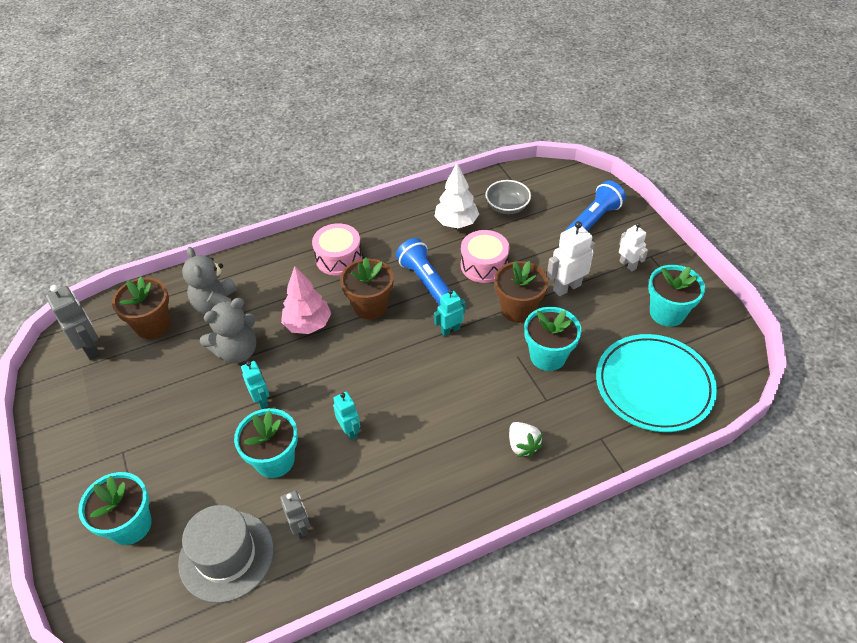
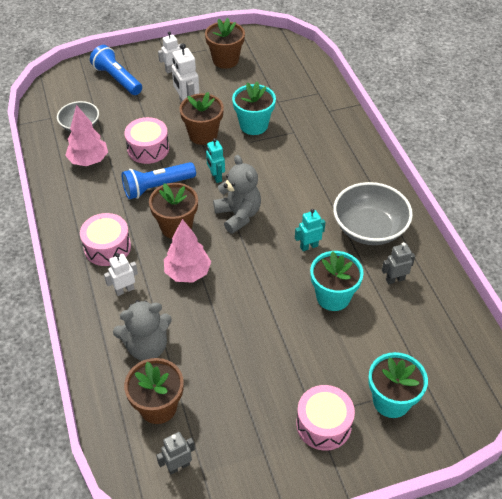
camera: 85 degrees left, 0 degrees up
(91, 348) = (178, 466): grey robot -> grey robot, size x0.65
(112, 460) = (323, 424): none -> pink drum
(226, 555) = (418, 327): grey hat -> none
(237, 351) = (209, 328): grey teddy bear -> grey teddy bear (238, 215)
(261, 400) = (270, 307): turquoise robot -> none
(286, 280) = (124, 290): none -> white robot
(384, 496) = (369, 228): none -> grey bowl
(456, 223) = (88, 160): white tree -> pink tree
(522, 445) = (331, 149): white strawberry -> none
(654, 385) = (289, 79): turquoise plate -> none
(667, 313) = (225, 60): turquoise flower pot -> brown flower pot

